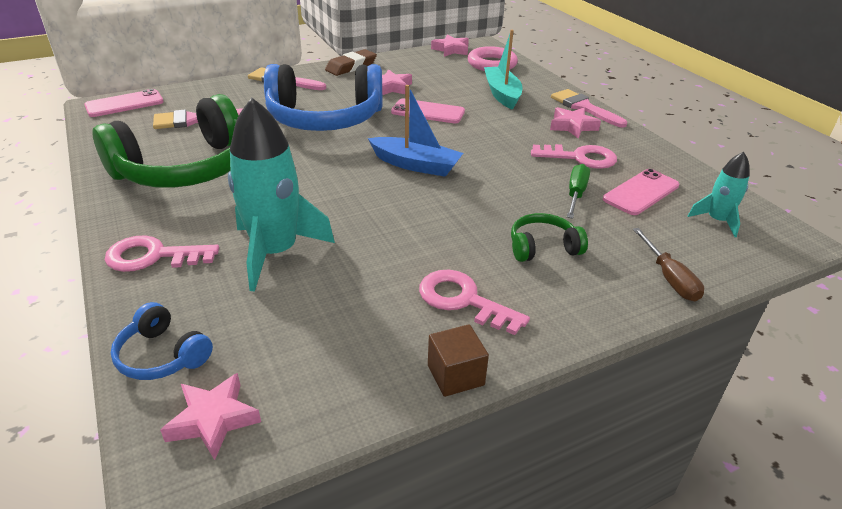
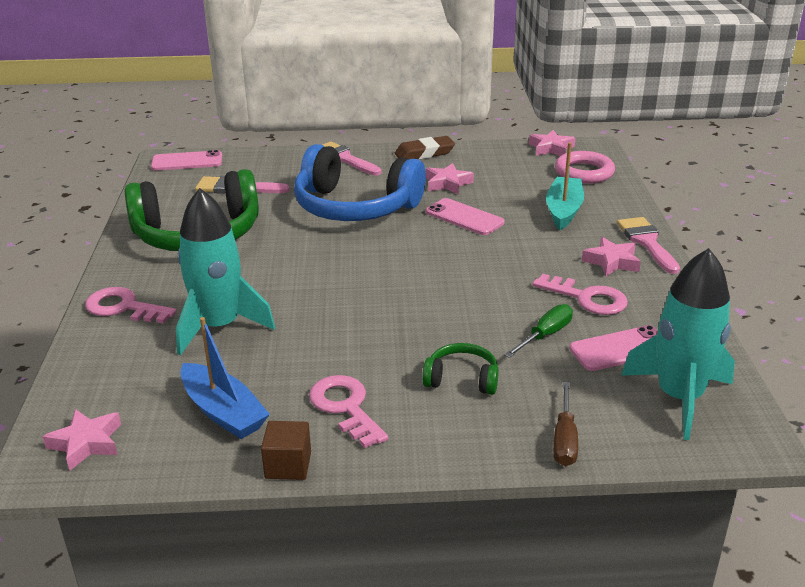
camera: 25 degrees right, 5 degrees down
(162, 355) = (82, 387): blue headphones -> none
(416, 165) = (406, 272): blue boat -> blue boat (223, 412)
(717, 220) = (679, 397): turquoise rocket -> turquoise rocket, size x1.92

